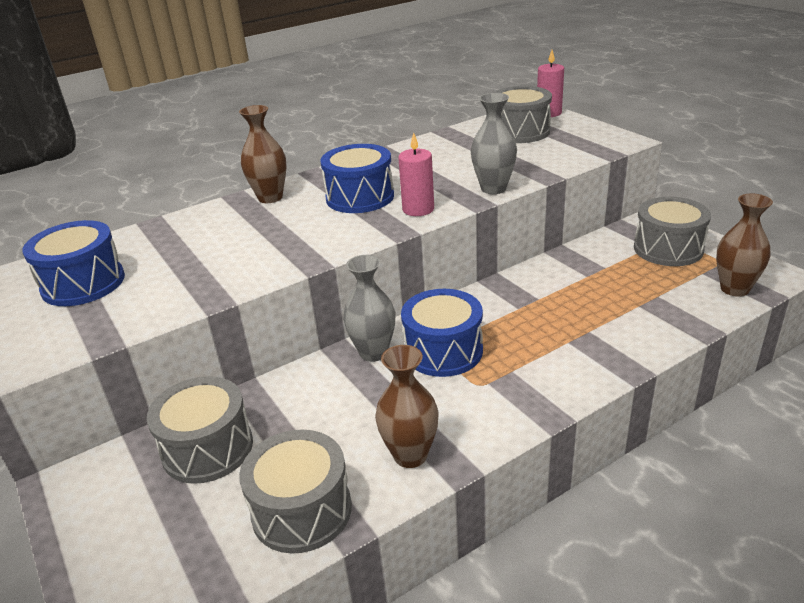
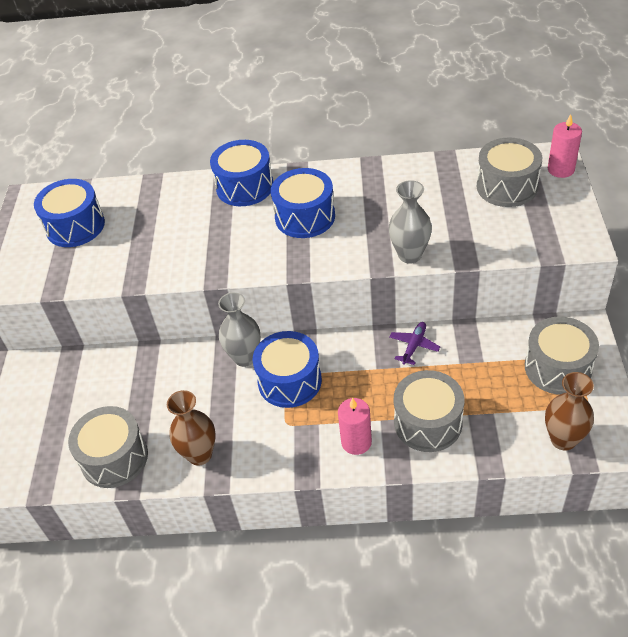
camera: 35 degrees right, 15 degrees up
(207, 448) = (97, 383): grey drum -> grey drum (428, 423)
(270, 198) = (245, 186): brown vase -> blue drum
(418, 209) = (332, 253): pink candle -> pink candle (356, 442)
(533, 280) = (414, 346): none -> purple plane

